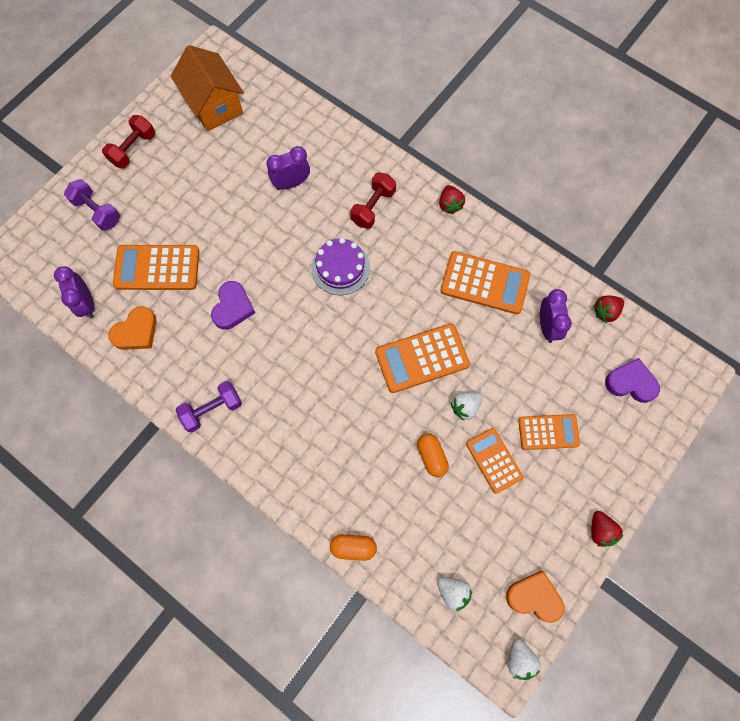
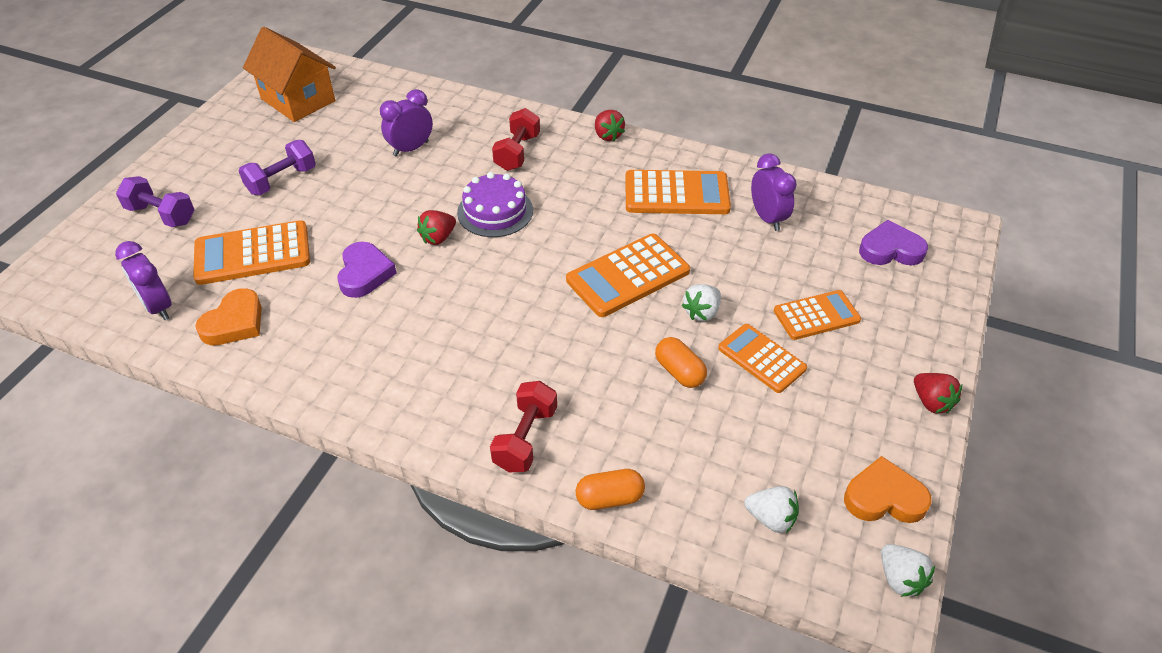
camera: 15 degrees left, 25 degrees down
(133, 149) = (201, 152): red dumbbell -> red dumbbell (525, 438)
(212, 409) = (361, 384): purple dumbbell -> purple dumbbell (282, 180)
(605, 311) = (828, 193): red strawberry -> red strawberry (438, 238)

